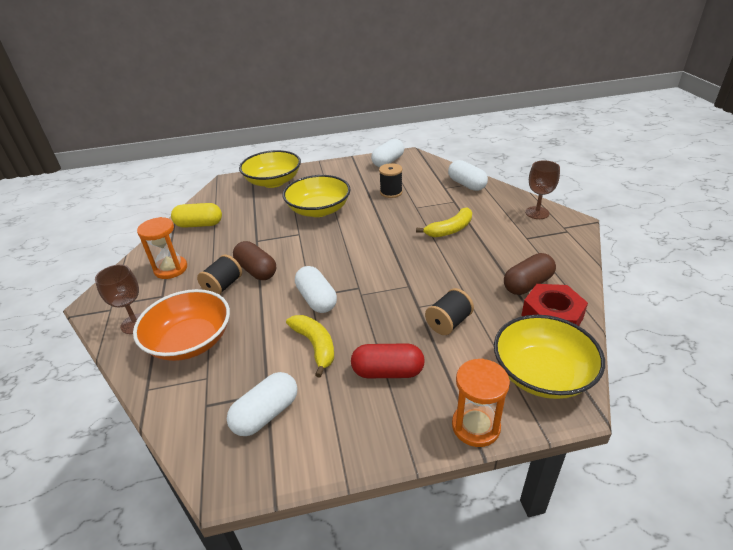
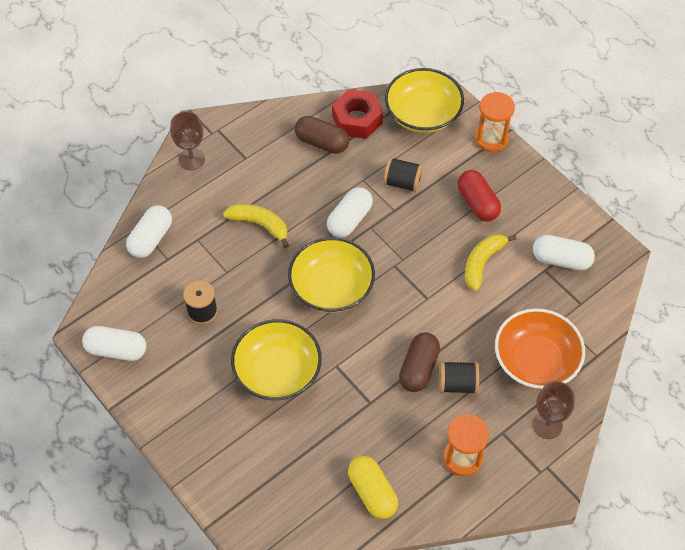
camera: 120 degrees left, 20 degrees up
(273, 181) = (230, 471): yellow bowl -> yellow bowl (331, 287)
(316, 299) = (429, 291): white capsule -> white capsule (349, 220)

